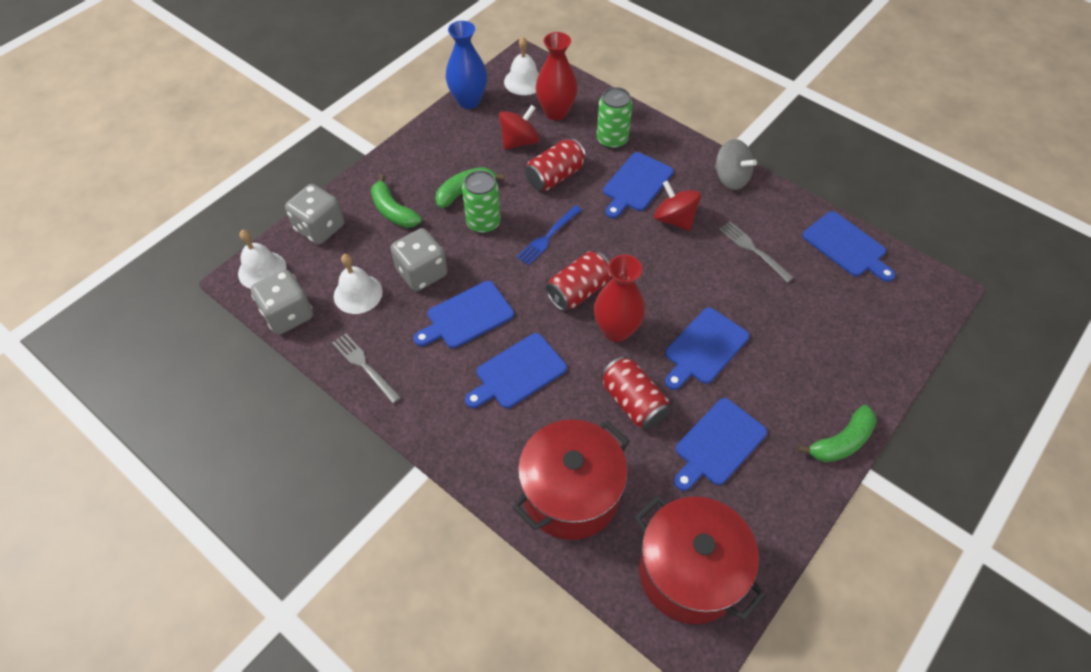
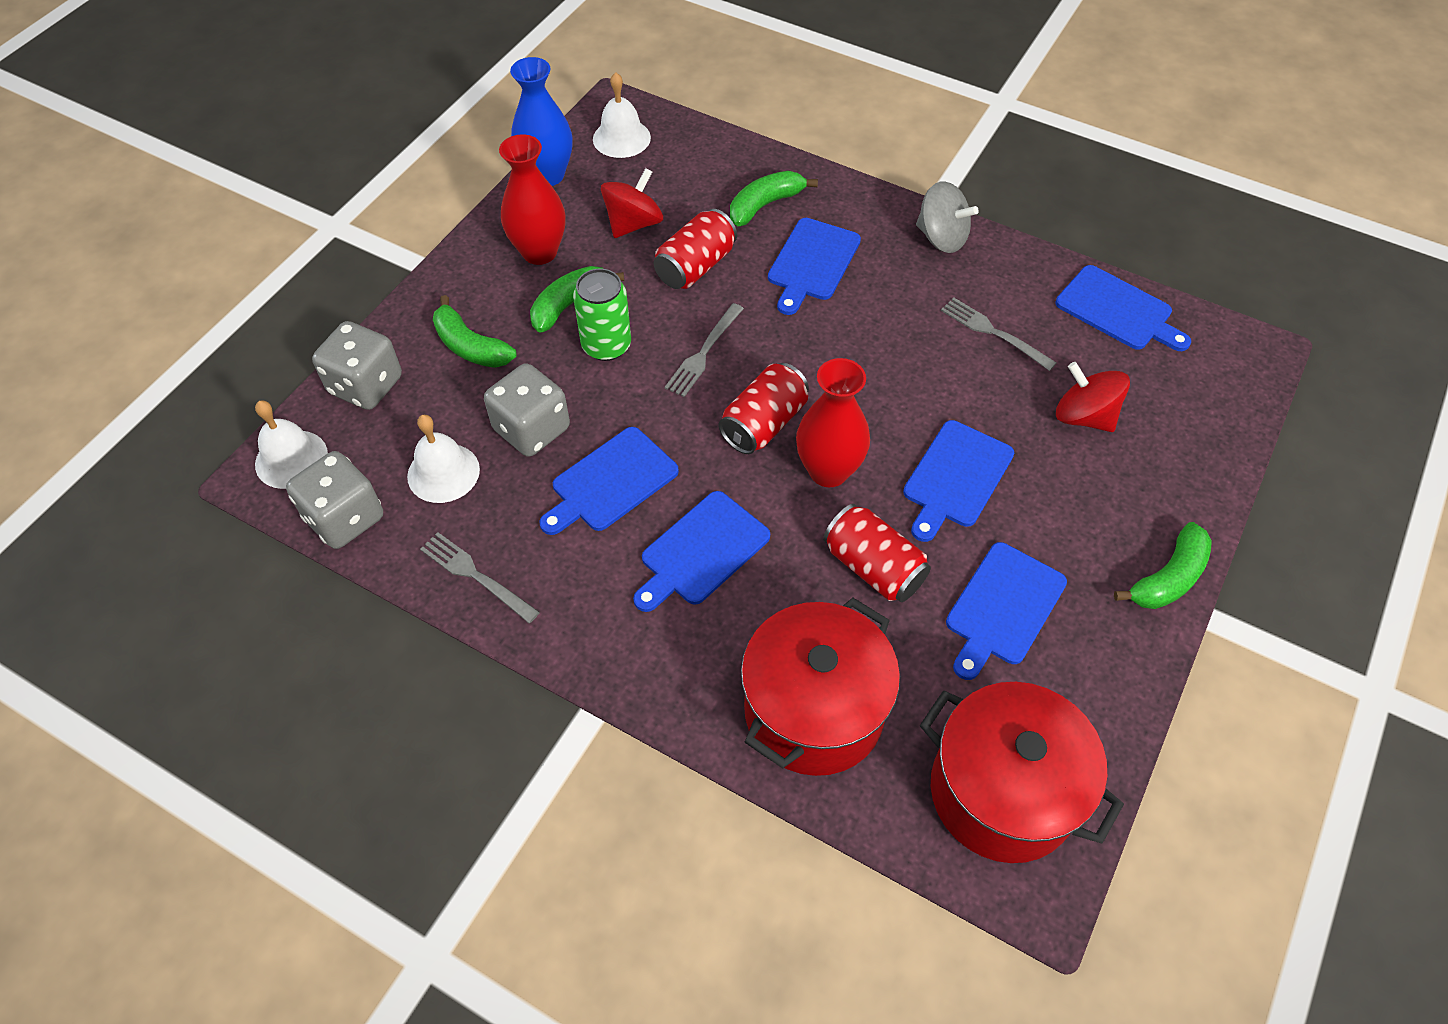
camera: 10 degrees left, 0 degrees up
(548, 237) = (703, 353): blue fork -> grey fork
(556, 112) = (677, 176): red vase -> red vase (539, 252)
(612, 139) = (765, 205): green can -> green banana
(674, 219) = (876, 304): red spinning top -> red spinning top (1084, 416)

